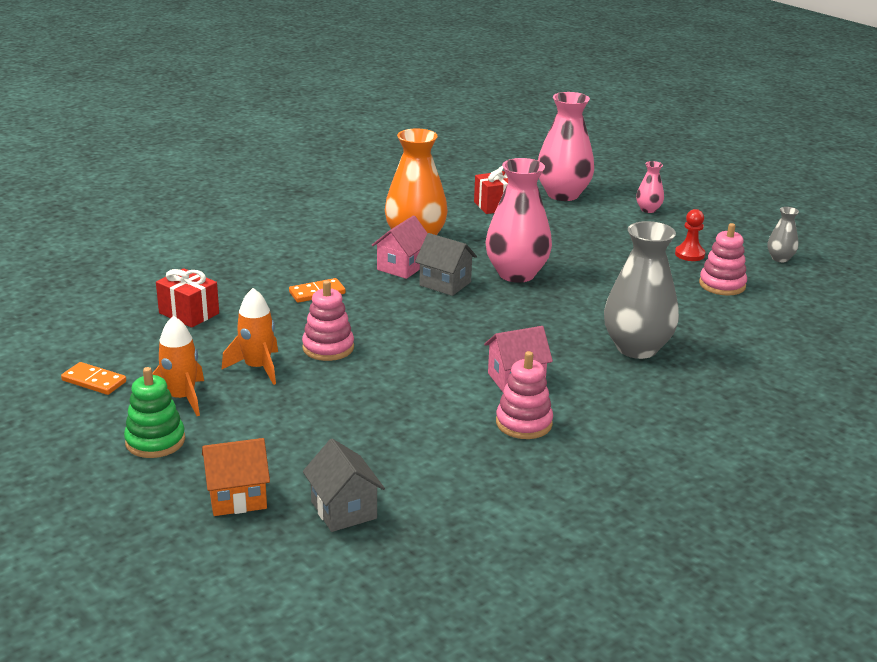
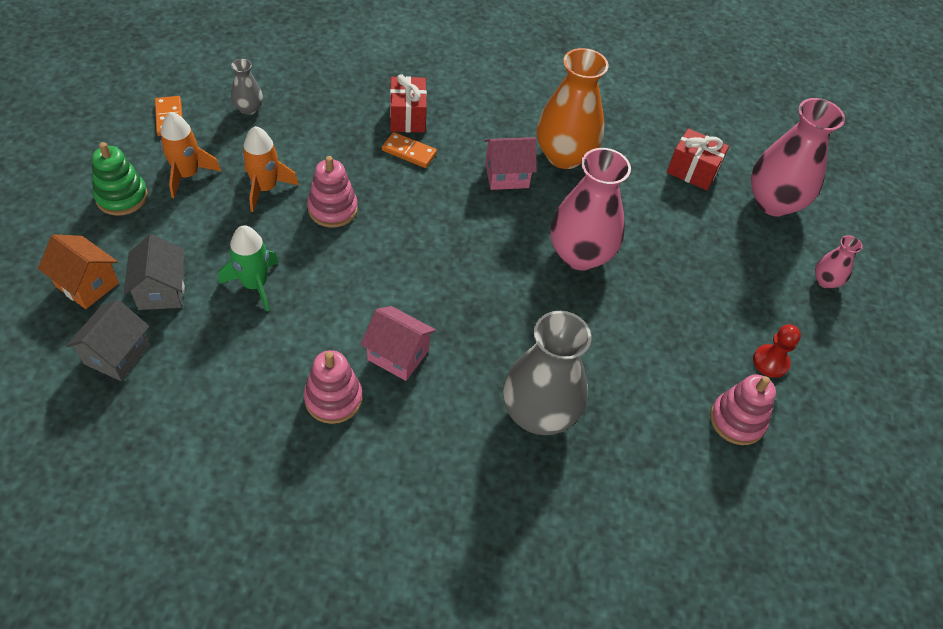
camera: 45 degrees right, 25 degrees up
(189, 313) = (305, 104): red gift -> red gift (407, 117)
(359, 413) = (255, 284): none -> green rocket
(445, 284) = (509, 218): grey house -> grey house (161, 290)
(780, 258) = (855, 443): grey vase -> grey vase (249, 109)

